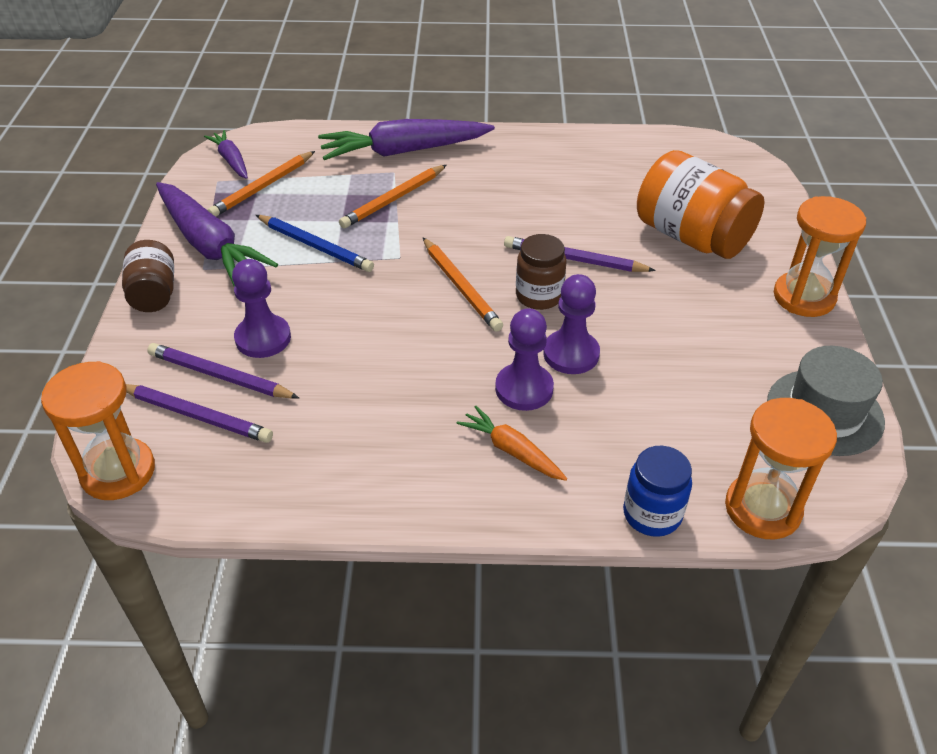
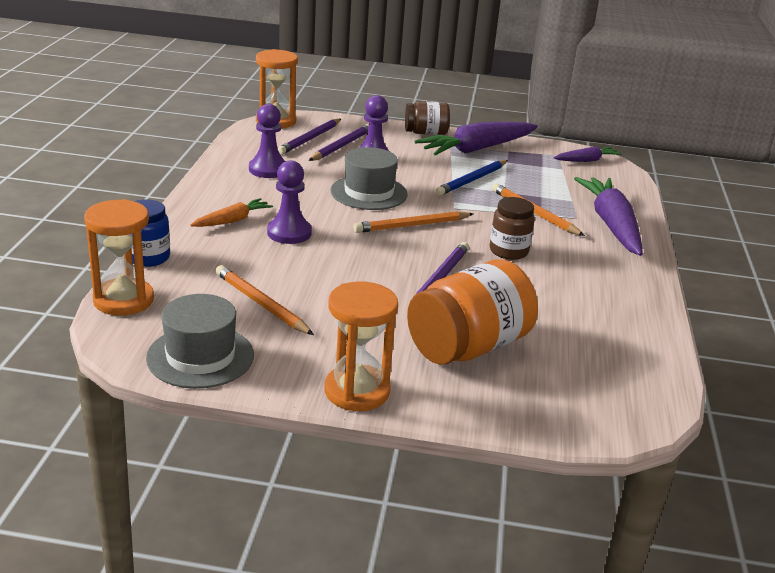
camera: 95 degrees right, 15 degrees down
(262, 187) = (550, 168): orange pencil -> orange pencil (261, 303)
(380, 331) = (369, 193): none -> grey hat
(539, 296) = (393, 254): brown jar -> brown jar (508, 251)
(571, 354) = (319, 256): purple pawn -> purple pawn (268, 169)

